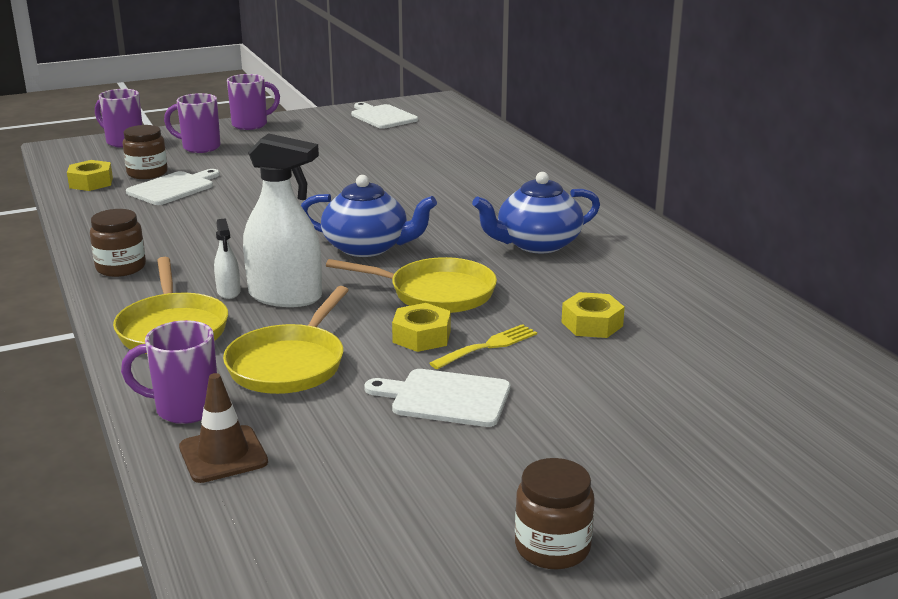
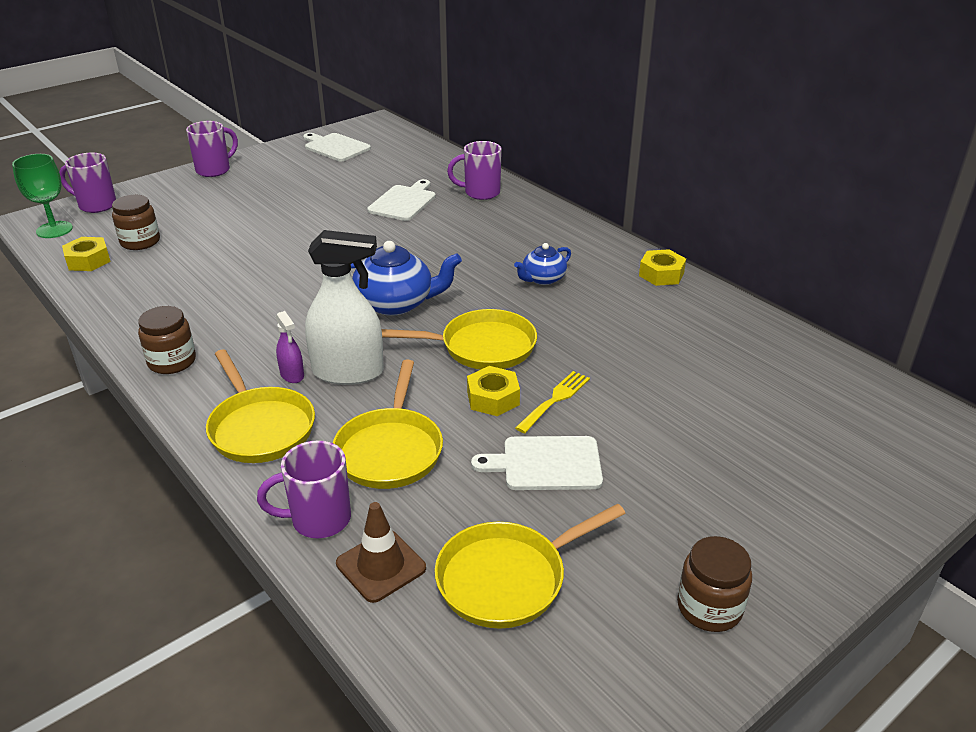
camera: 15 degrees left, 10 degrees up
(75, 156) = (54, 230): none -> green goblet
(173, 188) = (176, 257): white cutting board -> white cutting board (403, 202)
(199, 147) = (177, 203): purple mug -> purple mug (480, 193)
(228, 292) = (292, 375): white spray bottle -> purple spray bottle
(347, 486) = (508, 578): none -> yellow pan
(537, 244) = (542, 279): blue teapot -> blue teapot, size x0.59
(592, 324) = (629, 361): yellow nut -> yellow nut (661, 274)

